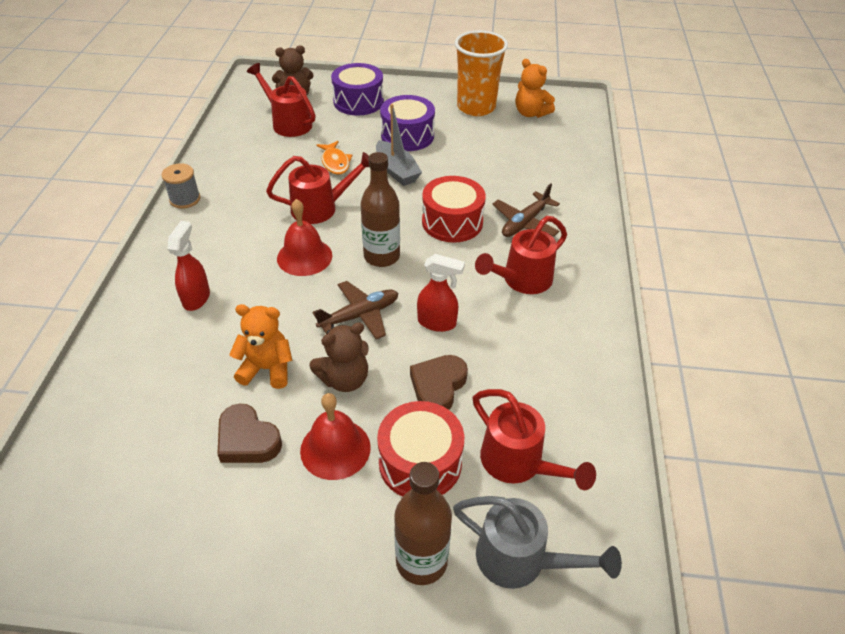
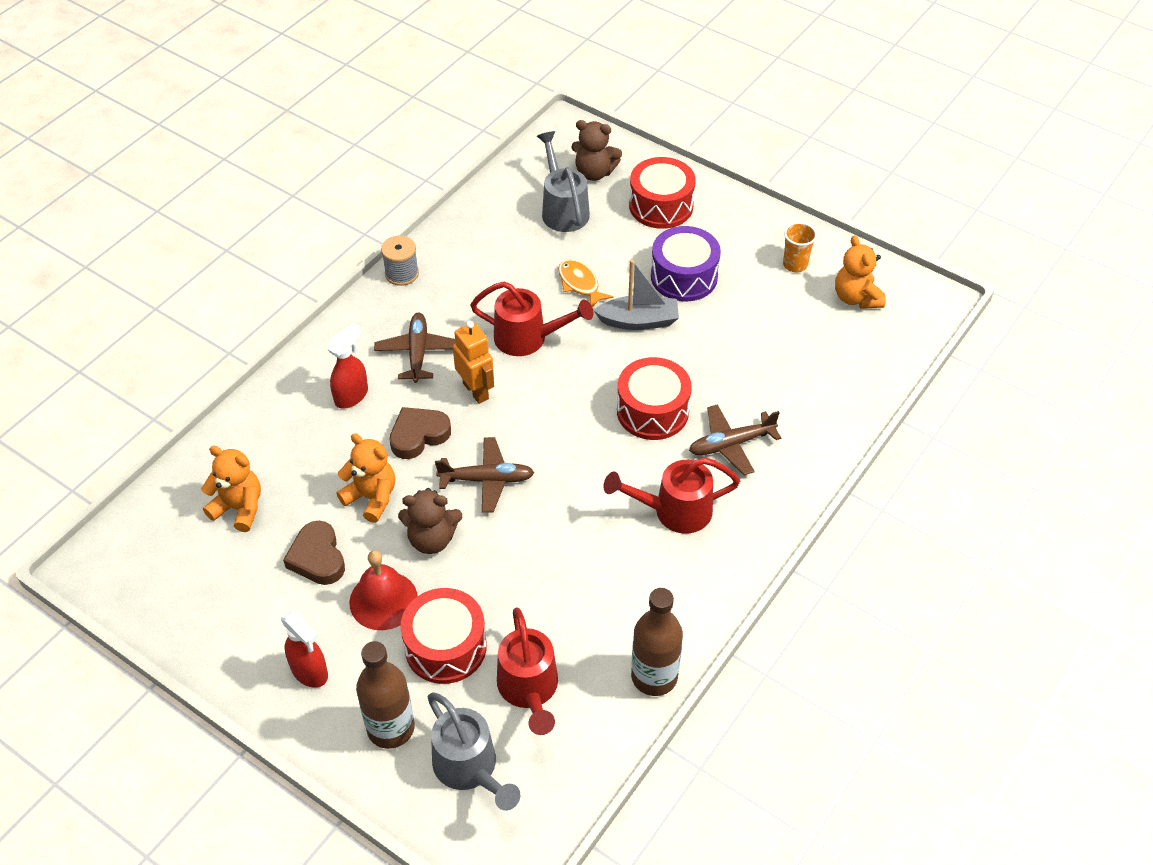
camera: 30 degrees right, 5 degrees up
(140, 430) = (239, 508): none -> orange teddy bear
(235, 247) = (418, 352): none -> brown plane
(288, 123) = (563, 209): red watering can -> grey watering can
(304, 257) = (476, 391): red bell -> orange robot
(335, 162) = (580, 284): orange fish -> orange fish turned 135 degrees clockwise
(358, 102) = (661, 206): purple drum -> red drum
(381, 256) = (551, 423): brown bottle -> brown bottle (654, 677)
(396, 171) = (639, 321): grey boat -> grey boat turned 90 degrees counterclockwise
(437, 323) = (555, 520): red spray bottle -> red spray bottle (310, 672)
(438, 386) = (510, 585): brown heart -> brown heart (418, 435)
(476, 107) = (795, 264): orange cup -> orange cup, size x0.49

